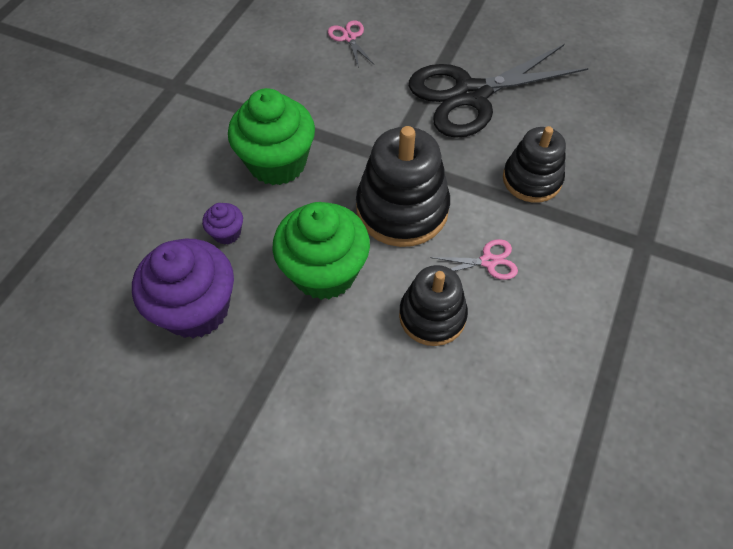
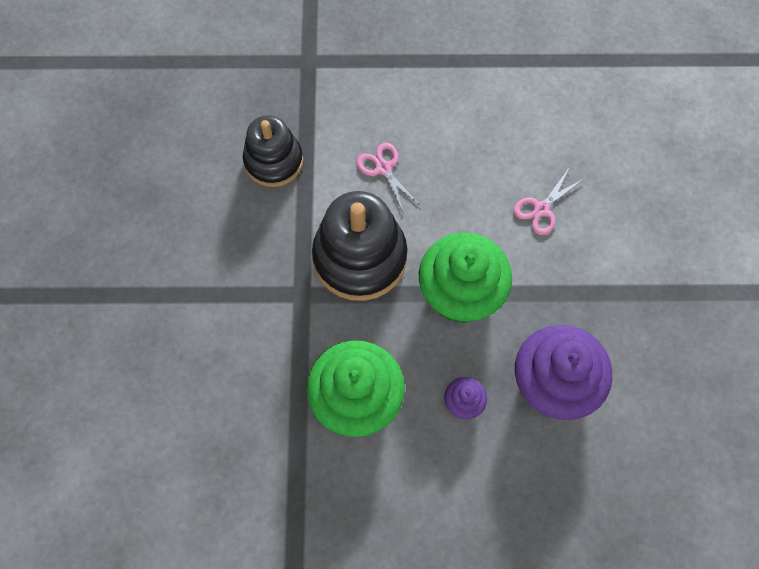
camera: 115 degrees left, 10 degrees up
(349, 38) = (131, 415): pink scissors -> pink scissors (541, 209)
(432, 316) = (458, 192): black stacking toy -> none
(471, 95) = (179, 248): black scissors -> none

